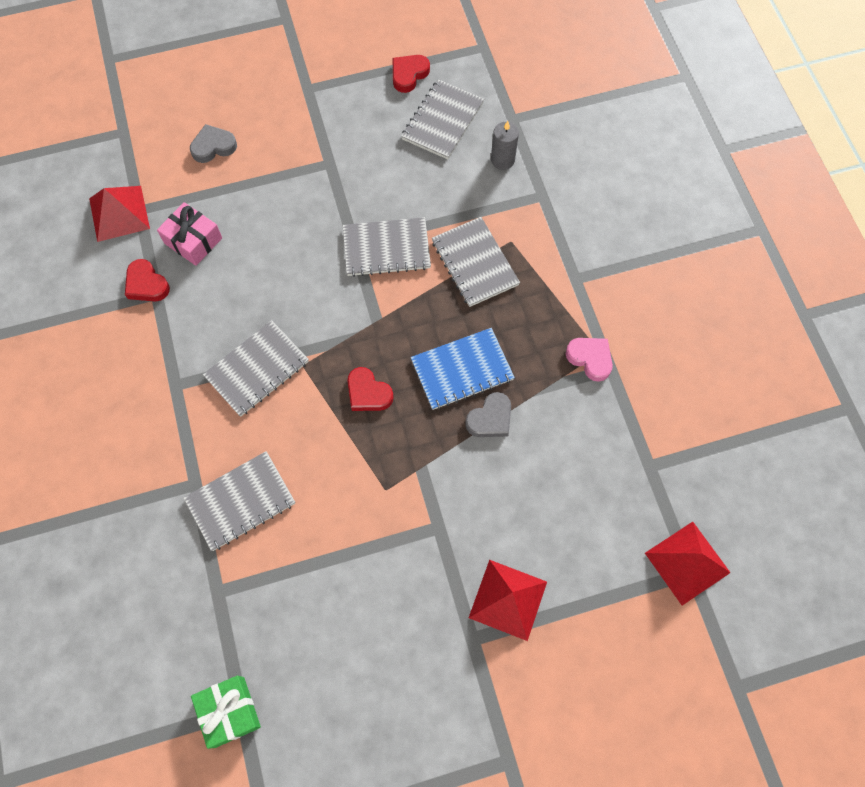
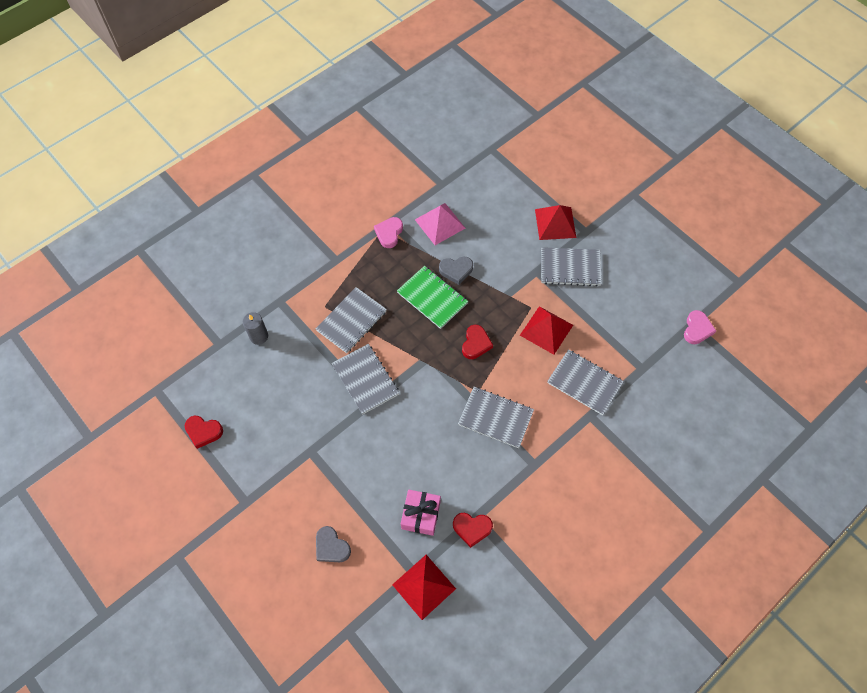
camera: 115 degrees left, 5 degrees down
(146, 284) = (472, 528): red heart -> red heart turned 75 degrees clockwise
(229, 712) = (697, 329): green gift -> pink heart
(442, 121) = (239, 389): grey notebook -> grey notebook (570, 268)
(462, 370) = (432, 298): blue notebook -> green notebook
(490, 419) = (456, 270): grey heart -> grey heart turned 150 degrees clockwise
(578, 432) = (440, 223): none -> pink pyramid
(687, 563) = (487, 152): red pyramid -> red pyramid (546, 330)

